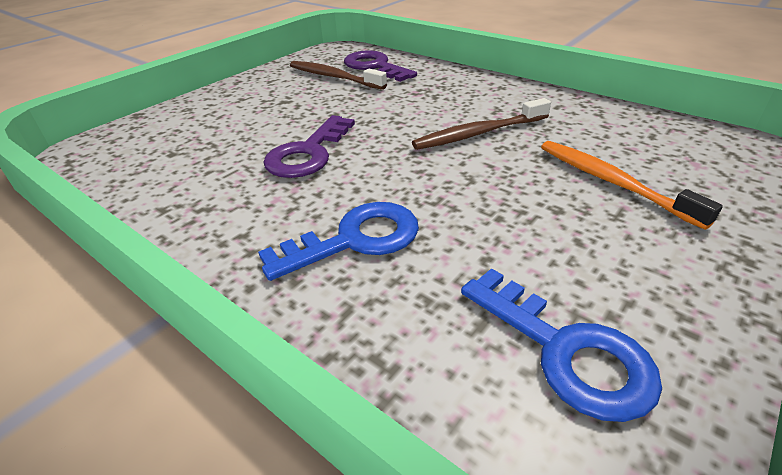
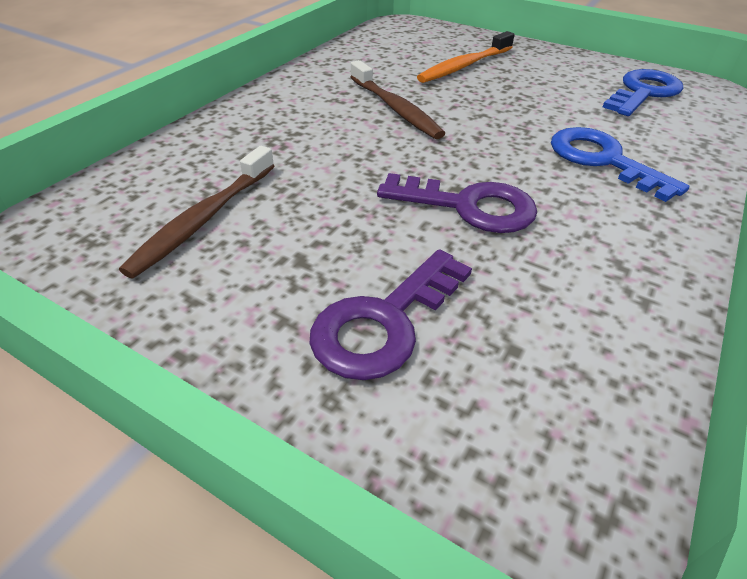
camera: 100 degrees left, 5 degrees up
(375, 66) = (168, 182): purple key -> purple key (385, 322)

